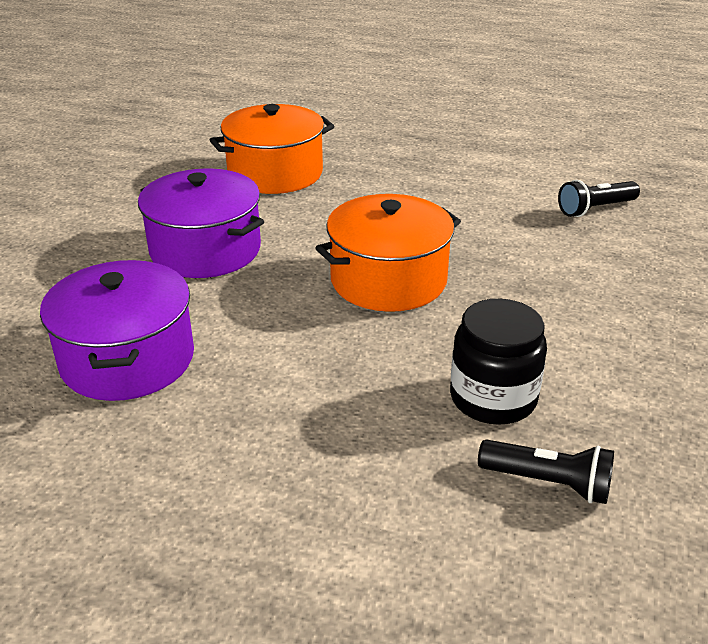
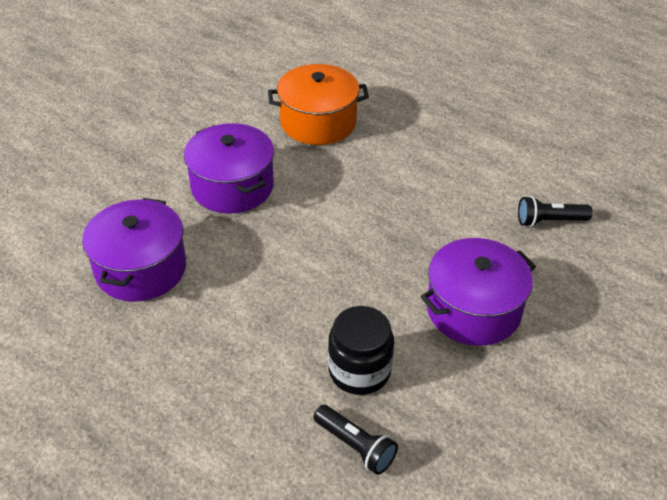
camera: 20 degrees right, 10 degrees up
(388, 280) = (346, 248): orange pot -> none
(579, 304) = (473, 310): none -> purple pot

